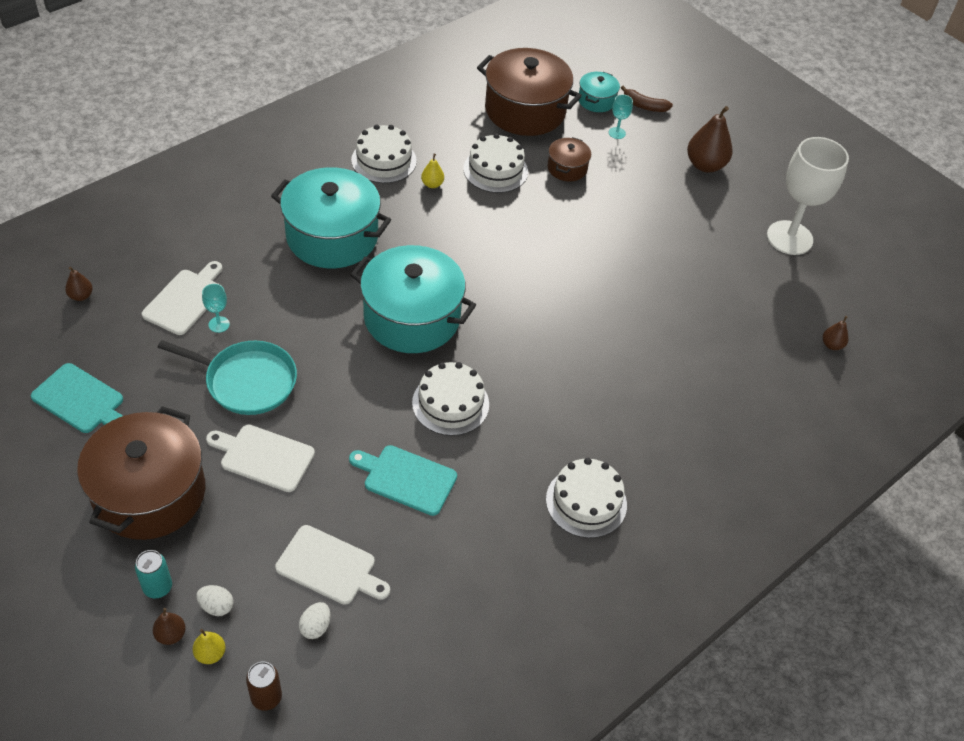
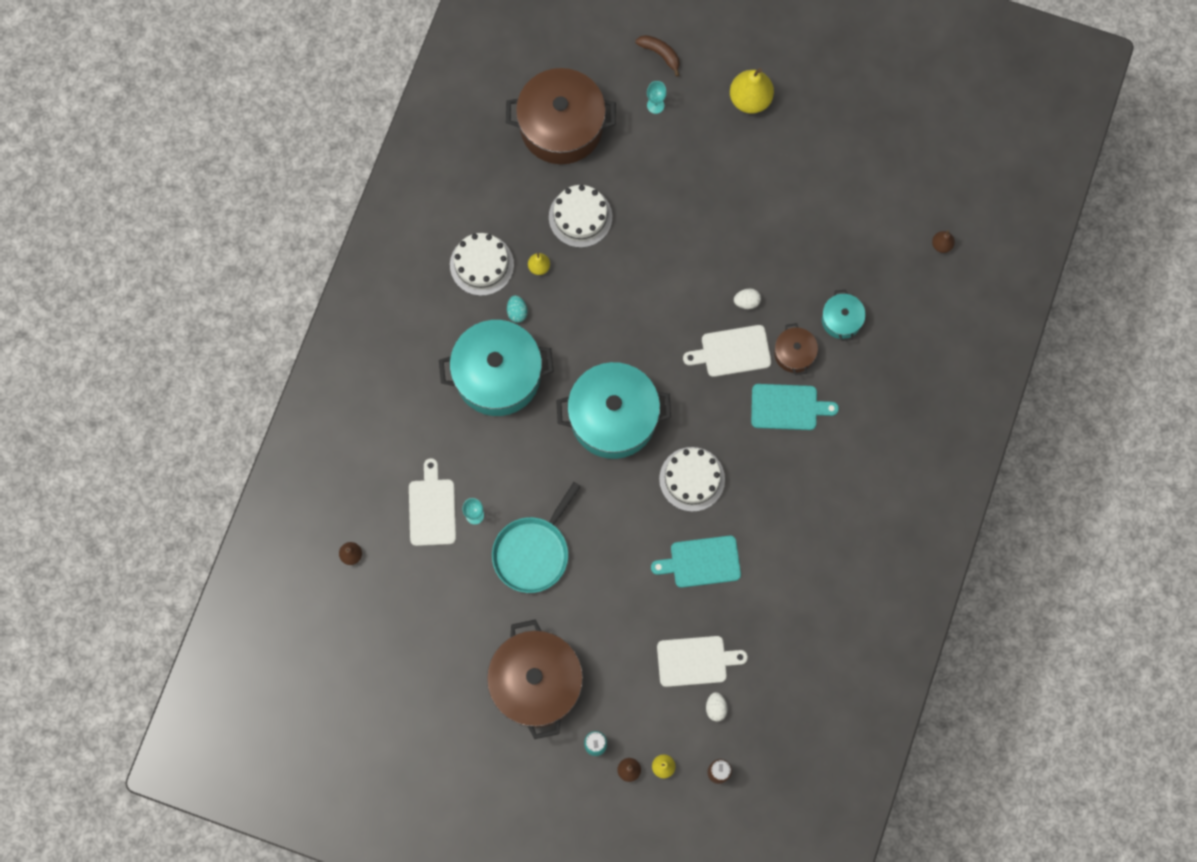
camera: 25 degrees left, 25 degrees up
(81, 400) = (428, 642): turquoise cutting board -> turquoise cutting board (787, 407)
(216, 606) = (643, 734): white egg -> white egg (746, 302)
(247, 381) = (533, 552): turquoise pan -> turquoise pan turned 135 degrees clockwise
(264, 457) = (591, 606): white cutting board -> white cutting board (732, 351)
(387, 204) = (517, 312): none -> turquoise egg
(567, 168) = (638, 176): brown pot -> brown pot (794, 353)
(586, 502) = (835, 503): white cake -> none
(596, 100) = (615, 73): turquoise pot -> turquoise pot (841, 320)
(644, 106) = (660, 54): brown banana -> brown banana turned 135 degrees counterclockwise
(705, 165) = (750, 99): brown pear -> yellow pear
(789, 238) = (859, 145): white goblet -> none

